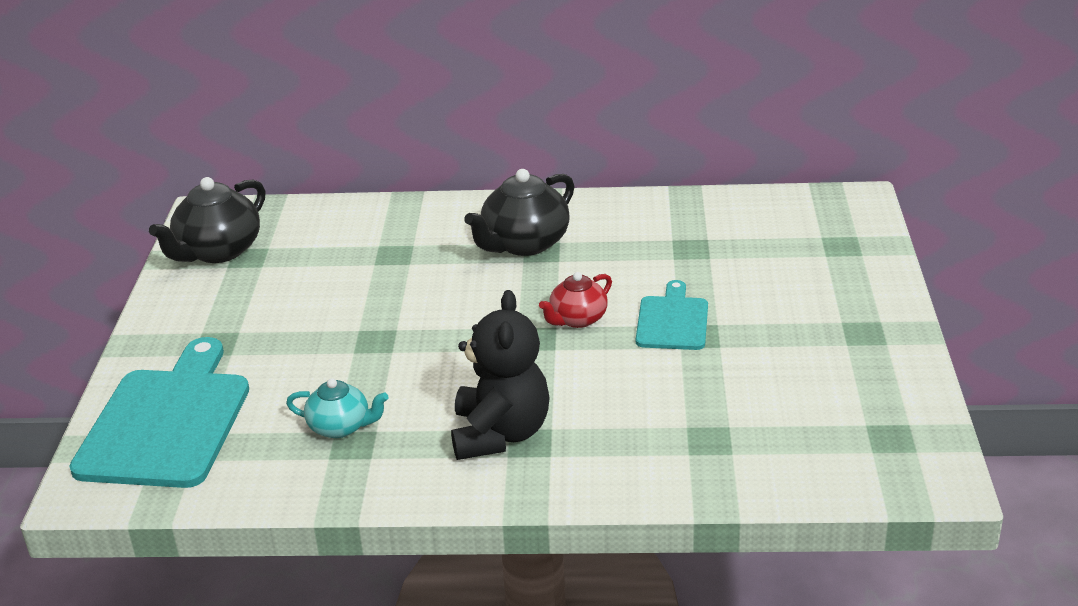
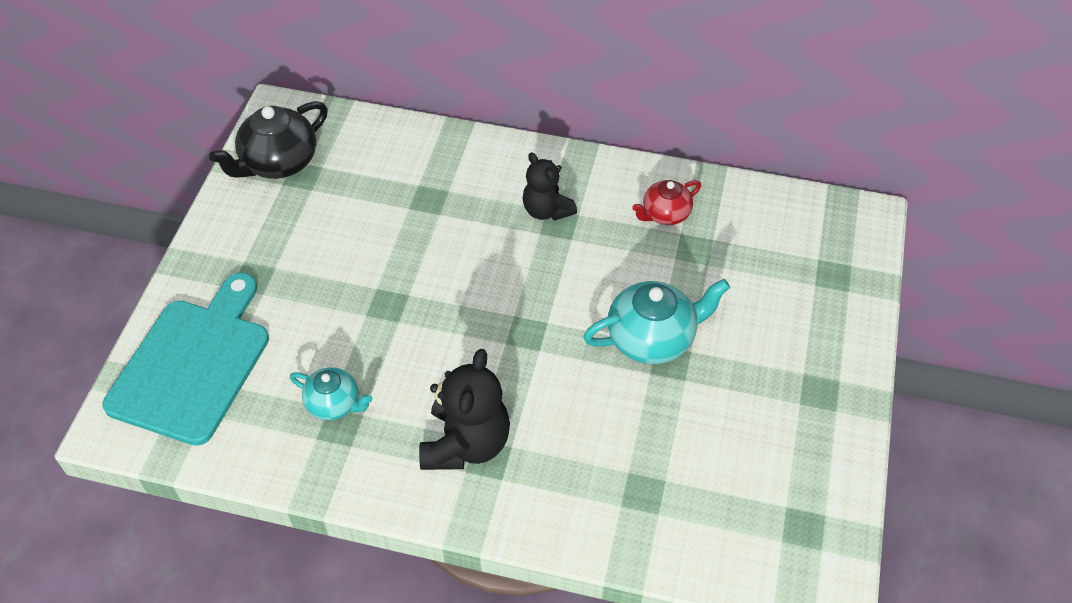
camera: 10 degrees right, 20 degrees up
(524, 244) = (546, 210): black teapot -> black teddy bear
(577, 319) = (568, 317): red teapot -> red teapot (665, 214)
(672, 321) = (652, 338): turquoise cutting board -> turquoise teapot

